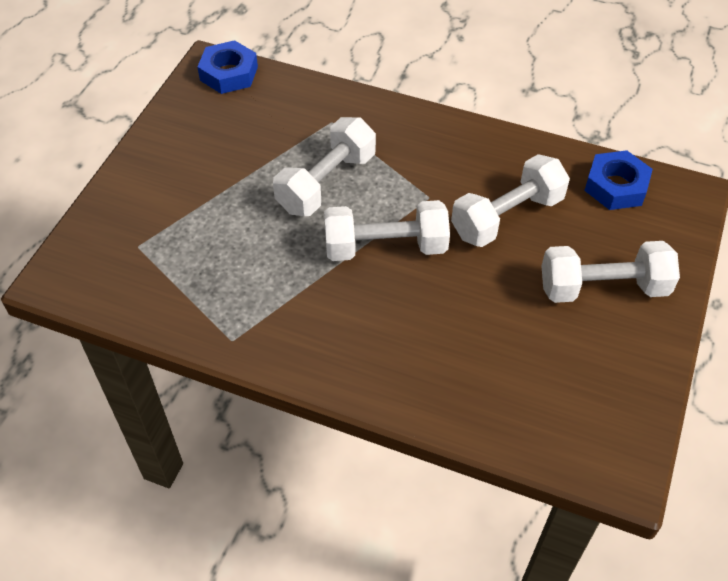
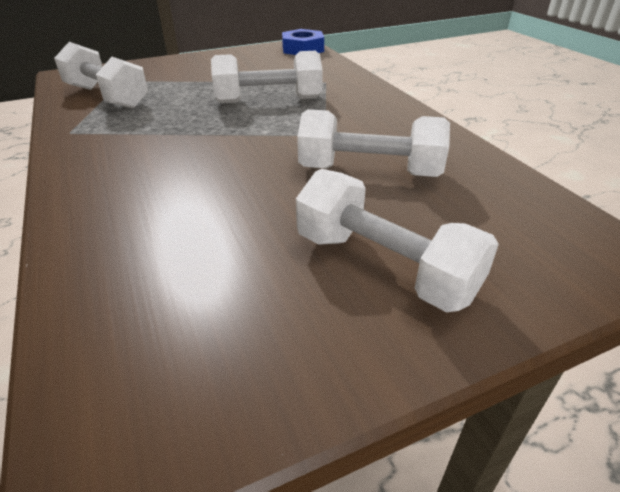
camera: 45 degrees right, 15 degrees down
(385, 247) = (243, 141): white dumbbell -> white dumbbell (107, 97)
(616, 186) = (522, 205): blue nut -> none

